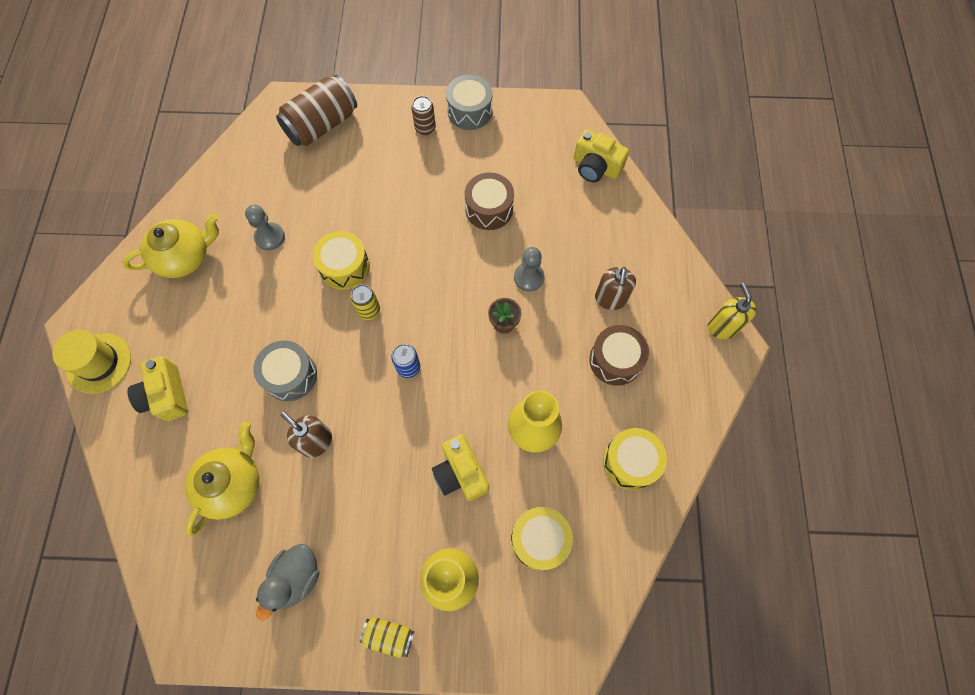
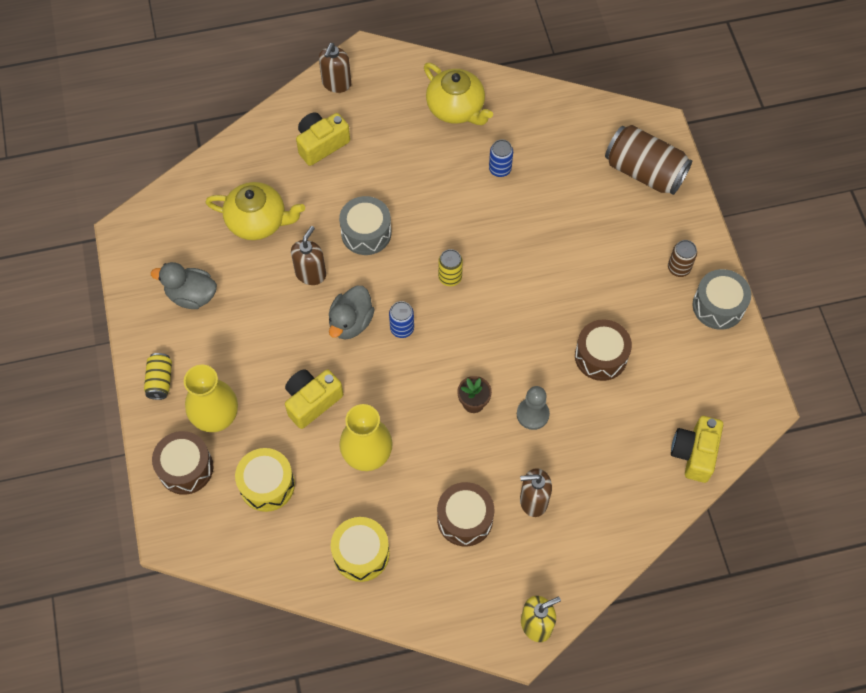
camera: 75 degrees right, 5 degrees down
(99, 363) = (336, 83): yellow hat -> brown soap dispenser
(270, 237) = (500, 169): grey pawn -> blue can
(345, 267) = (489, 243): yellow drum -> none
(386, 414) = (351, 322): none -> grey duck
(500, 625) = (185, 468): none -> brown drum

